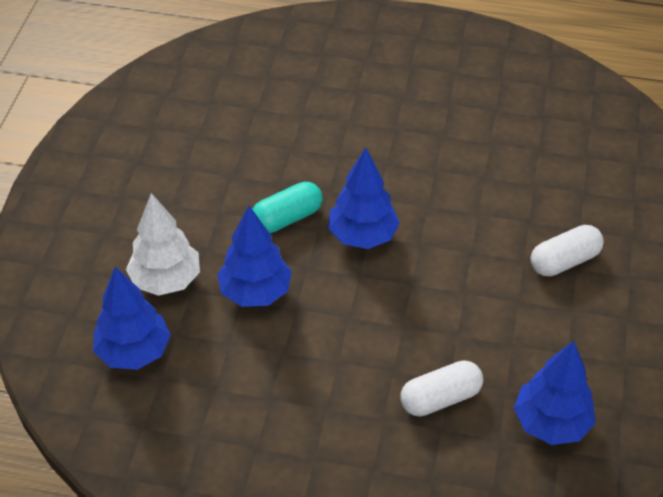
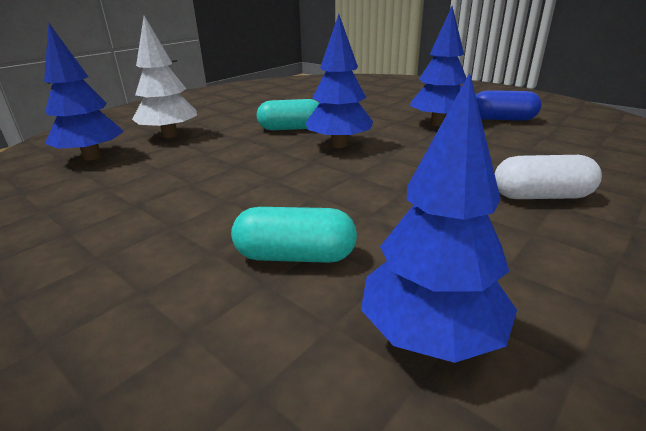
camera: 30 degrees right, 20 degrees down
(255, 292) = (219, 151): blue tree -> blue tree (437, 124)
(440, 398) = (295, 256): white capsule -> turquoise capsule
(487, 121) = (502, 119): none -> blue capsule

